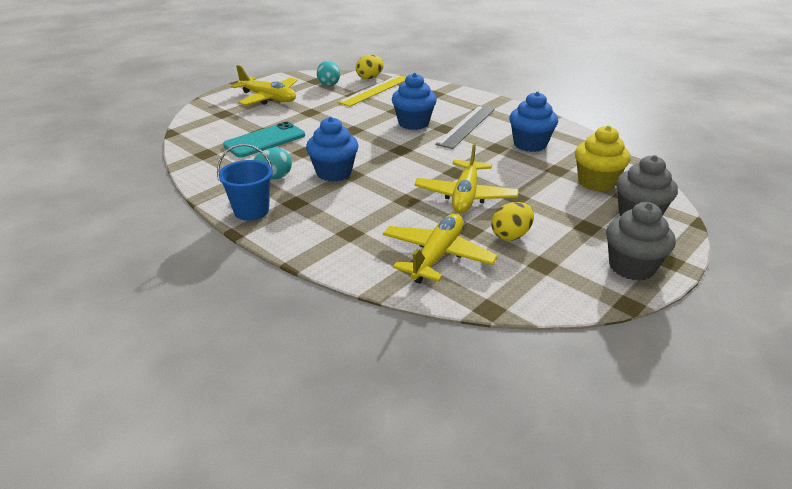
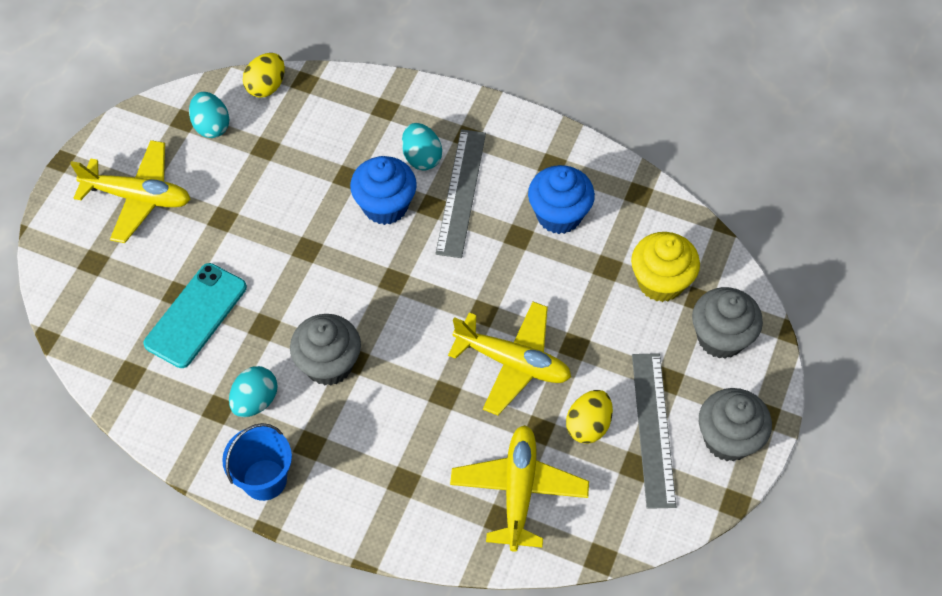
camera: 20 degrees left, 25 degrees up
(334, 173) = (329, 364): blue cupcake -> grey cupcake
(375, 90) = (291, 125): yellow ruler -> none
(448, 111) = (421, 158): none -> turquoise egg
(465, 196) = (513, 362): yellow plane -> yellow plane turned 60 degrees counterclockwise
(565, 248) = (653, 429): none -> grey ruler

